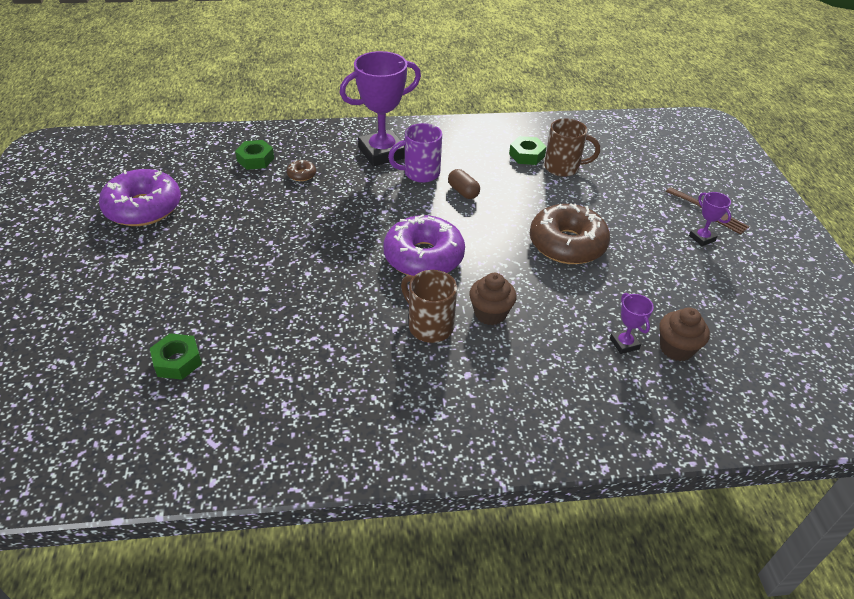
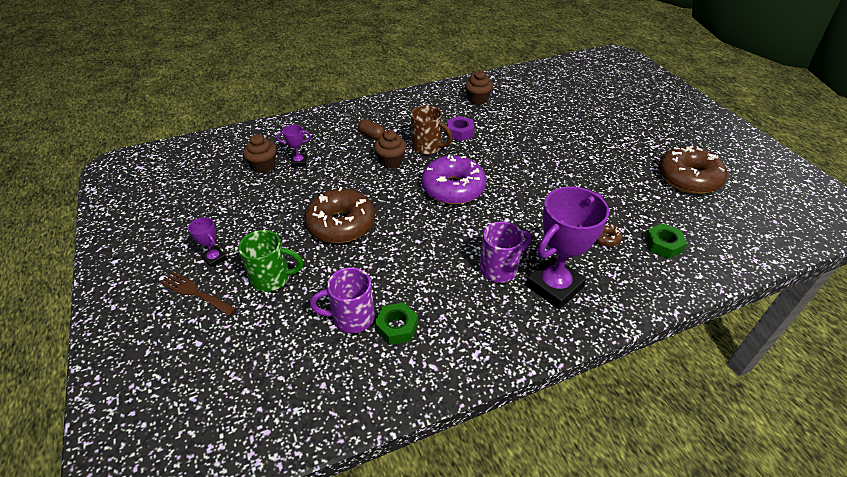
camera: 165 degrees right, 0 degrees up
(143, 208) = (688, 178): purple donut -> brown donut
(177, 361) = (553, 106): green nut -> none
(292, 412) = (477, 100): none -> brown cupcake
(367, 343) = (460, 132): none -> purple nut
(463, 192) = (448, 256): brown capsule -> brown capsule (372, 136)
(563, 168) = (351, 318): brown mug -> purple mug
(624, 344) = (299, 162): purple trophy -> purple trophy turned 60 degrees counterclockwise
(637, 209) = (272, 278): none -> green mug

